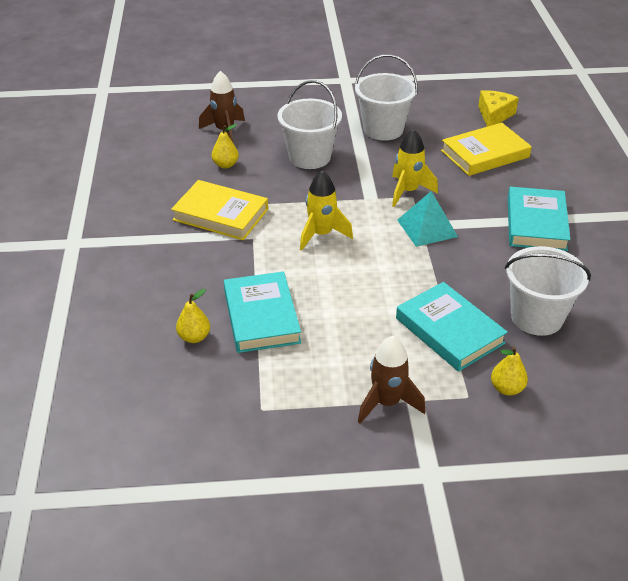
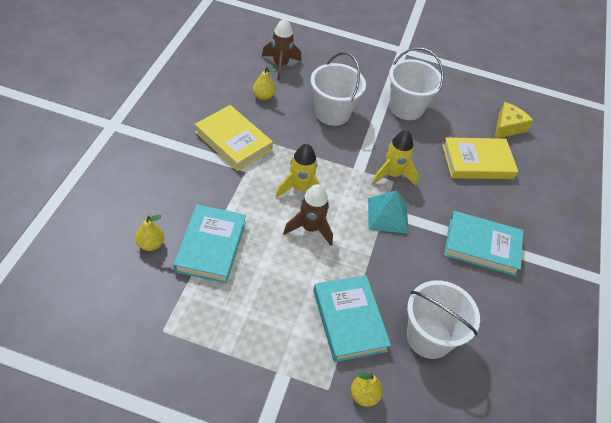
camera: 15 degrees right, 10 degrees up
(387, 403) = (261, 367): brown rocket -> brown rocket (310, 228)
(536, 223) = (482, 246): turquoise book -> turquoise book turned 75 degrees clockwise

